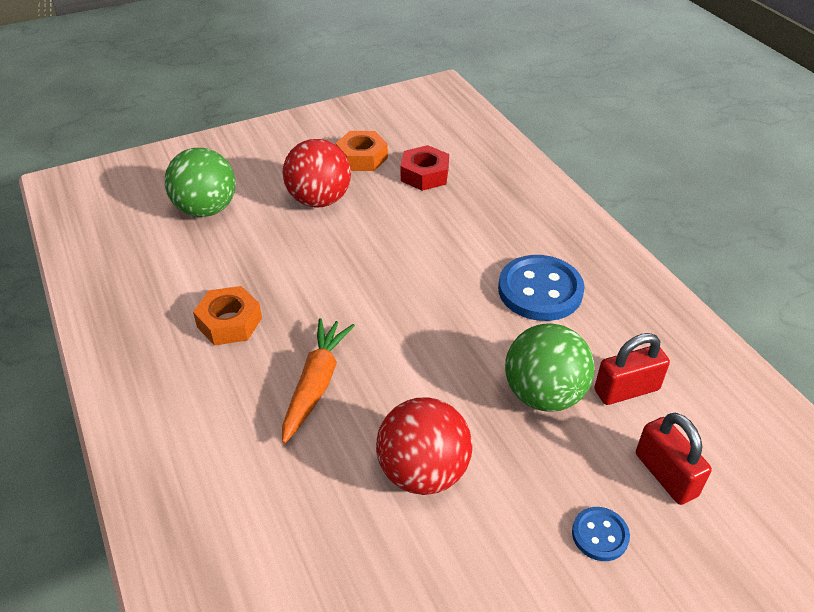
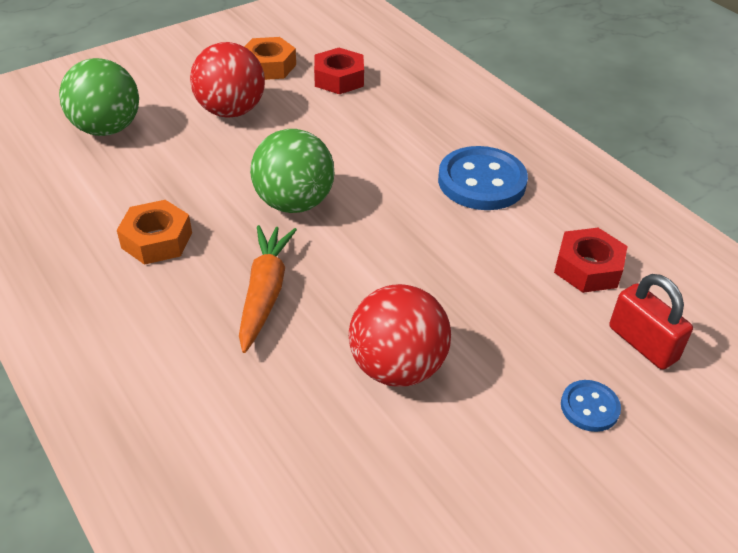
camera: 10 degrees left, 0 degrees up
(543, 394) = (506, 280): green ball -> green ball (294, 203)
(626, 390) = (588, 268): red padlock -> red nut

